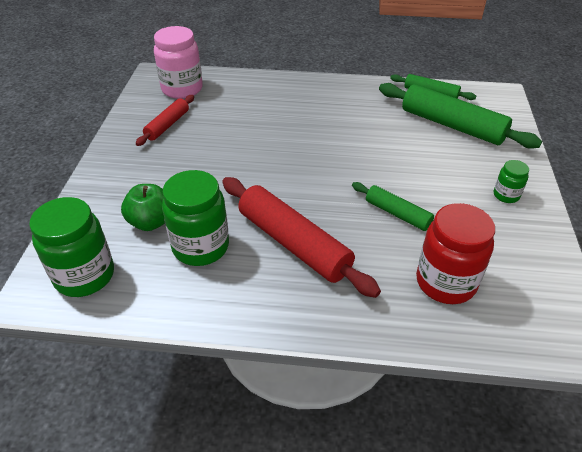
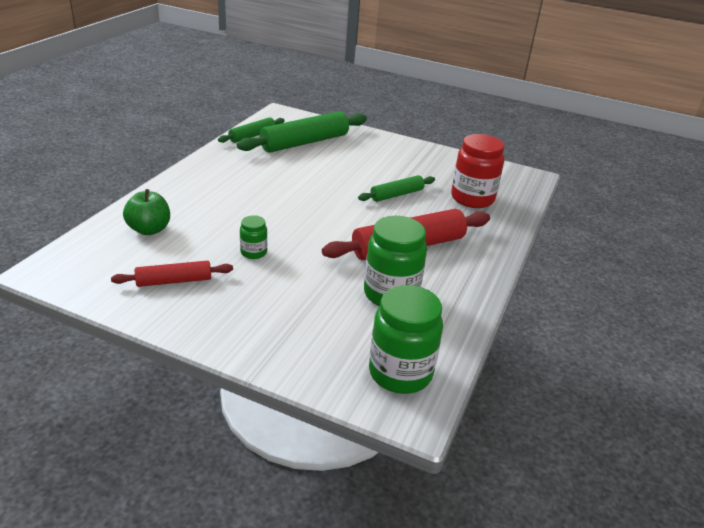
camera: 75 degrees left, 10 degrees down
(150, 222) = (341, 318): green apple -> green apple (149, 229)
(167, 125) = (174, 281): red rolling pin -> red rolling pin turned 60 degrees counterclockwise
(182, 89) = (104, 258): pink jar -> none
(506, 195) = (398, 152): green jar -> green jar (253, 252)

